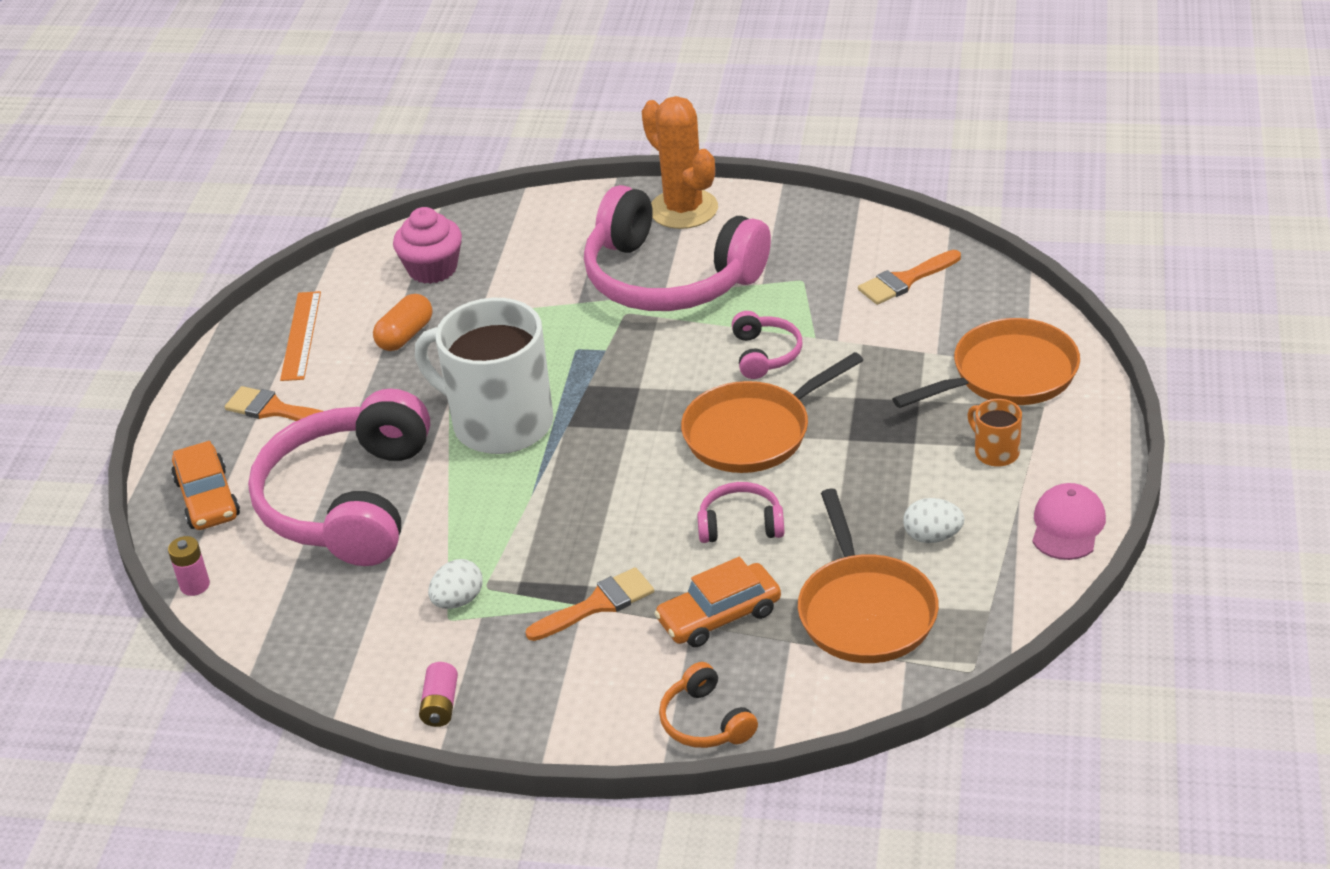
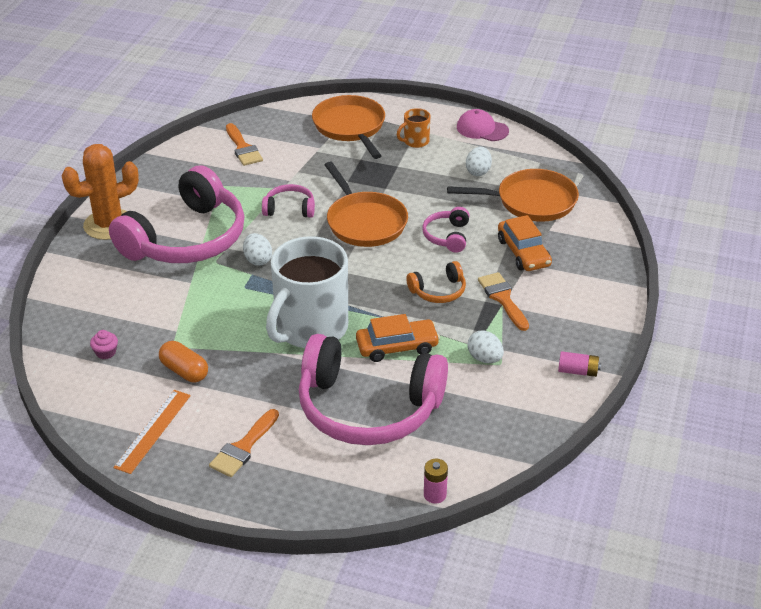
camera: 85 degrees left, 0 degrees up
(207, 498) = (337, 488): orange car -> orange car (397, 347)
(301, 335) = (153, 431): orange ruler -> orange ruler turned 75 degrees counterclockwise
(432, 269) = (106, 352): pink cupcake -> pink cupcake, size x0.50
(637, 349) = (258, 260): none -> white egg
(705, 721) = (606, 266): orange headphones -> orange headphones (438, 291)

